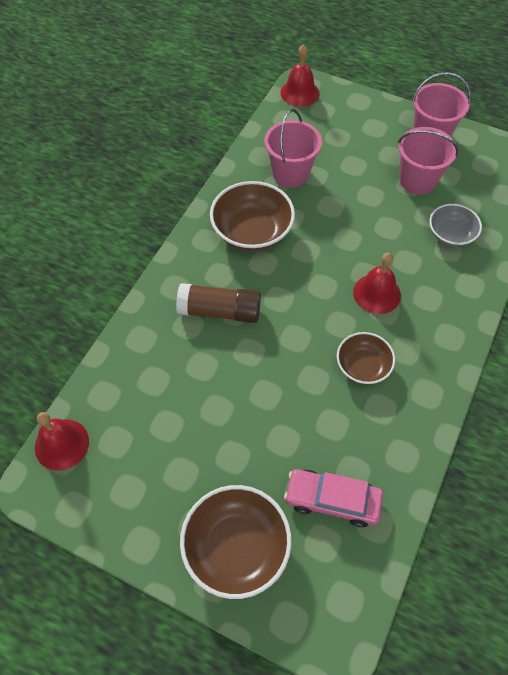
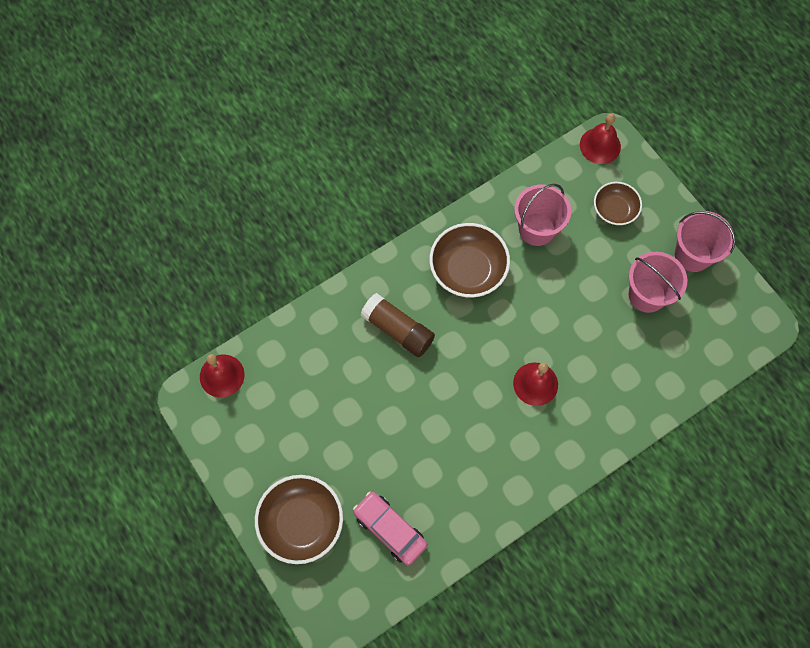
camera: 30 degrees right, 10 degrees up
(363, 366) = (482, 439): brown bowl -> brown bowl (614, 210)
(451, 234) = (638, 364): grey bowl -> none

